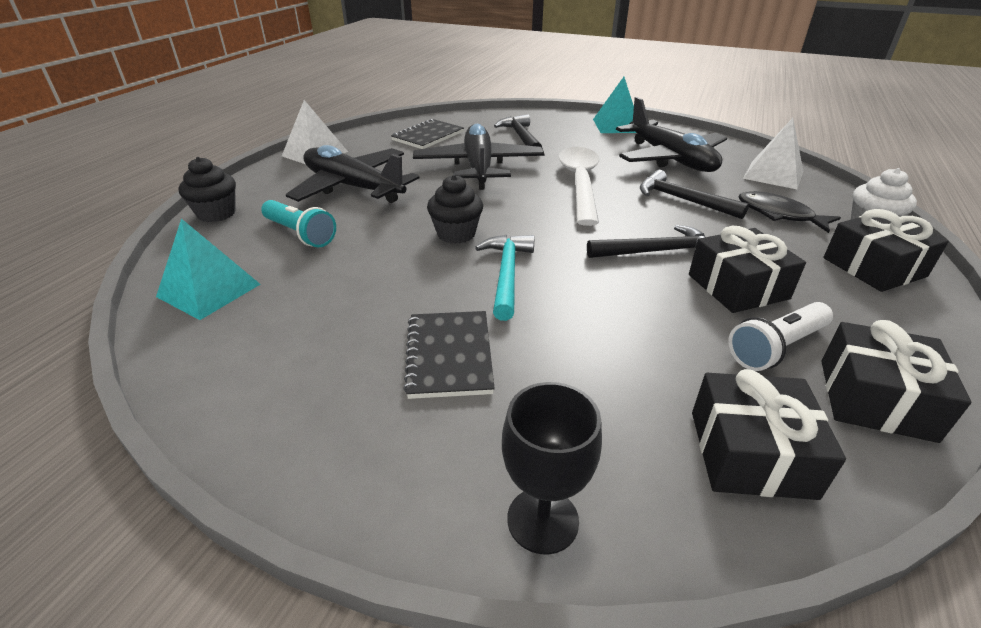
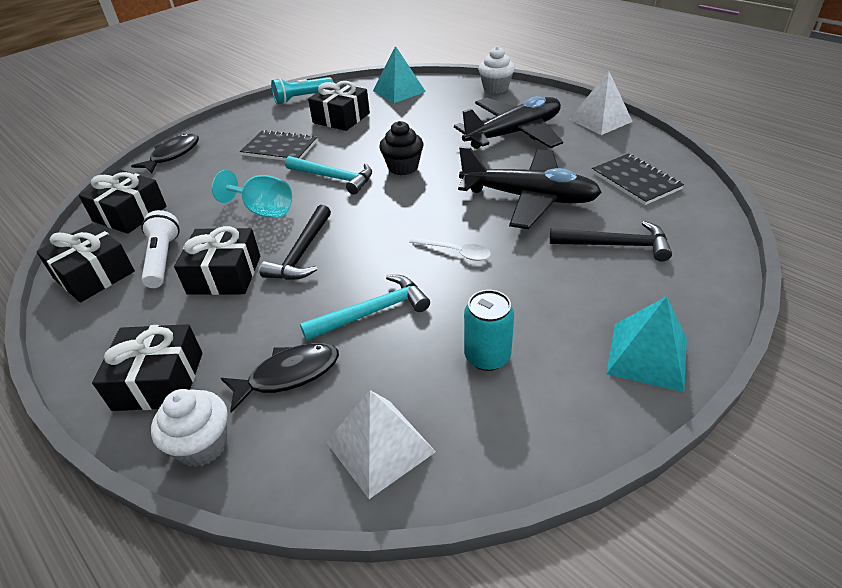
camera: 115 degrees right, 5 degrees up
(216, 214) = (495, 88): black cupcake -> white cupcake
(300, 234) = (446, 113): turquoise flashlight -> turquoise flashlight (302, 98)
(322, 322) = (341, 118): none -> black gift
(542, 520) = (173, 155): black goblet -> black fish
(580, 183) = (455, 252): white spoon -> white spoon, size x0.49
(615, 305) = (263, 210): none -> turquoise goblet
(670, 159) = (487, 356): black plane -> turquoise can
(683, 200) = (372, 312): black hammer -> turquoise hammer

